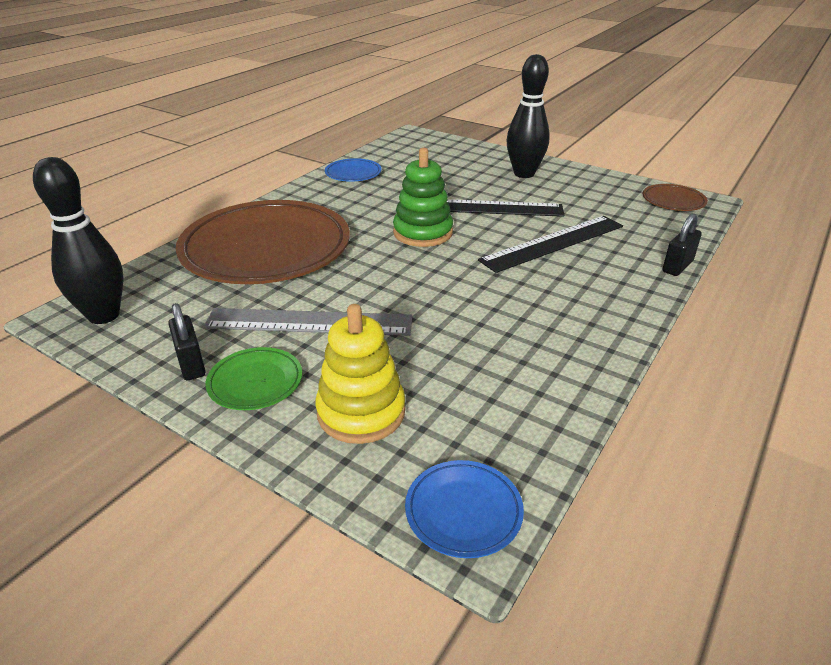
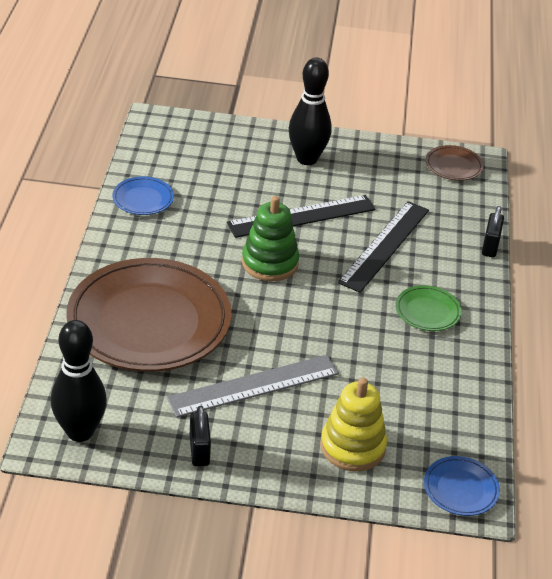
camera: 30 degrees left, 5 degrees up
(191, 364) = (199, 450): black padlock -> black padlock turned 45 degrees clockwise
(255, 382) = (261, 449): green plate -> green plate (427, 311)

